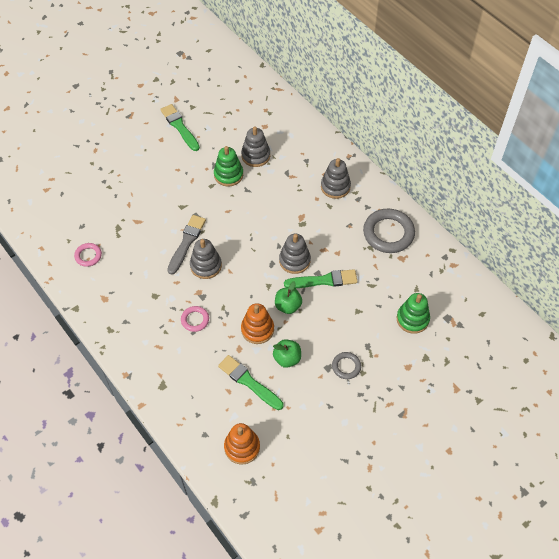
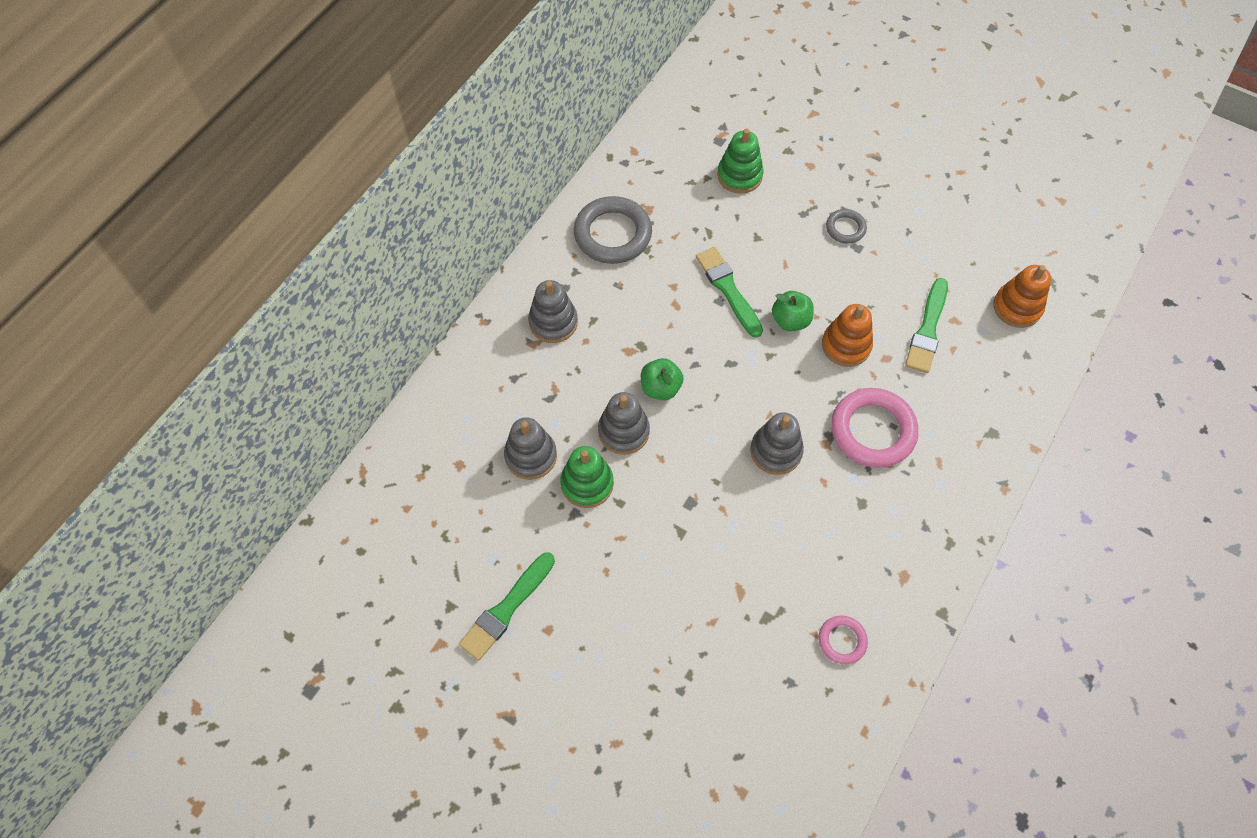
camera: 110 degrees left, 5 degrees up
(186, 242) = (747, 496): grey brush -> none
(195, 320) = (872, 431): pink ring -> pink ring, size x1.93
(287, 358) = (870, 296): green apple -> green apple (660, 388)
(294, 260) = (711, 335): grey stacking toy -> grey stacking toy (623, 431)

